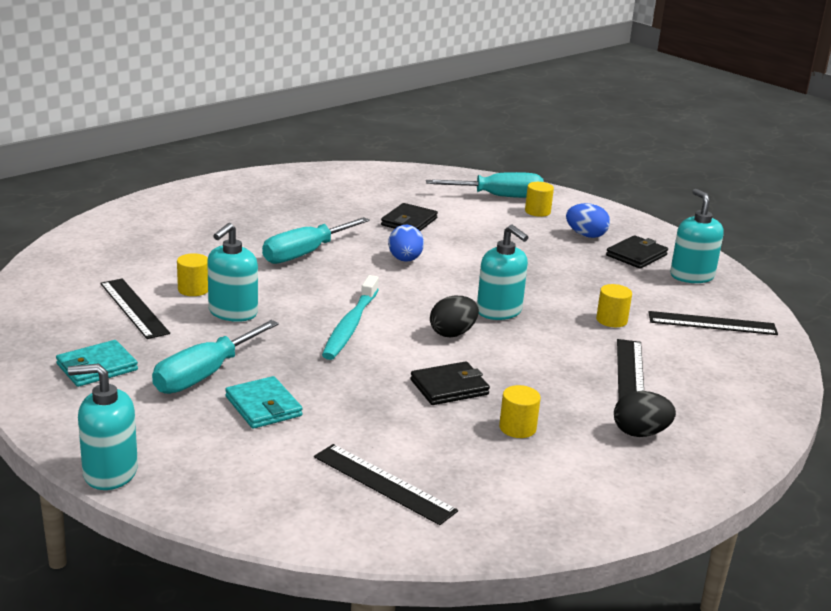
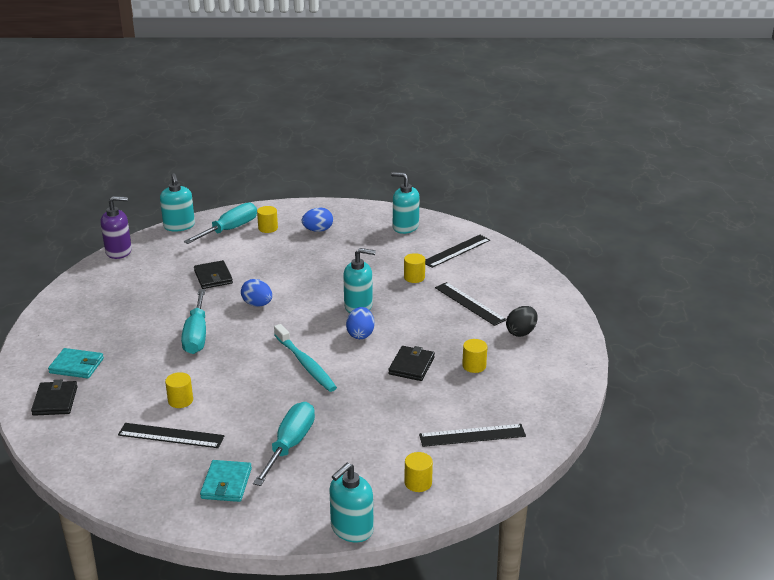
camera: 45 degrees left, 5 degrees up
(204, 375) = (290, 445): turquoise screwdriver -> turquoise screwdriver turned 150 degrees counterclockwise
(232, 312) = (231, 399): turquoise soap dispenser -> turquoise soap dispenser (179, 226)
(244, 482) = (418, 483): none -> yellow cylinder
(263, 406) = (351, 439): turquoise wallet -> turquoise wallet (76, 366)
(369, 168) = (119, 251): none -> purple soap dispenser
(452, 333) = (360, 334): black egg -> blue egg
(636, 255) = (361, 229): black wallet -> black wallet (55, 401)

